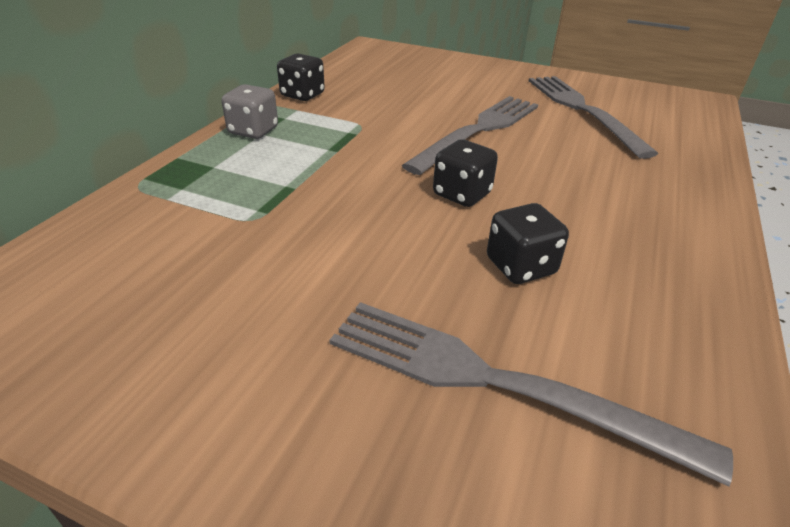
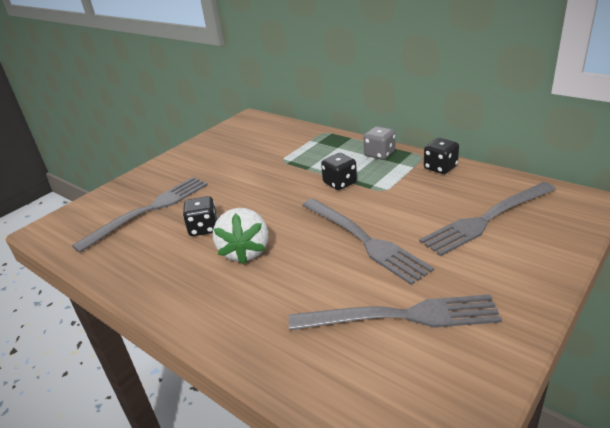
camera: 110 degrees right, 5 degrees down
(413, 78) = (486, 219): none -> grey fork
(462, 194) = (277, 220): black dice -> black dice (340, 183)
(553, 208) = (245, 251): none -> white strawberry

